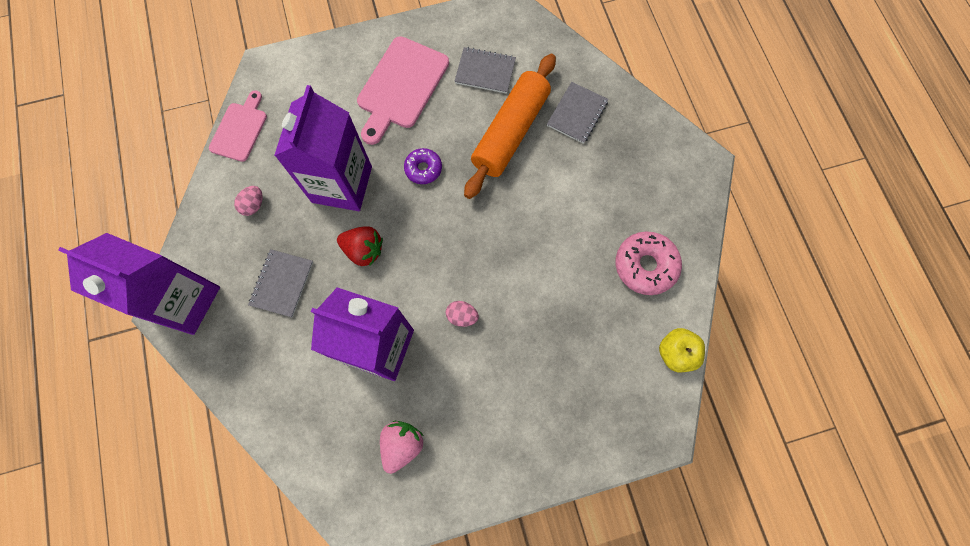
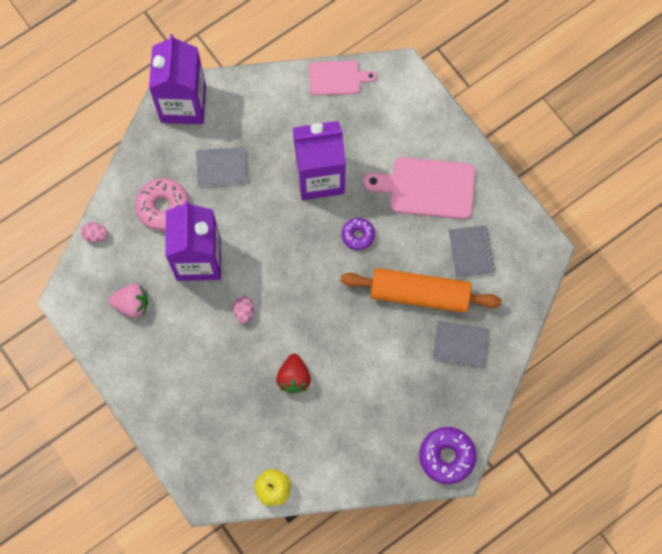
camera: 70 degrees right, 0 degrees up
(253, 205) = (276, 118): pink egg -> pink egg (96, 235)
(364, 250) = (270, 216): red strawberry -> red strawberry (294, 377)
(645, 266) = (339, 444): pink donut -> pink donut (163, 207)
(689, 166) = (446, 456): none -> purple donut

